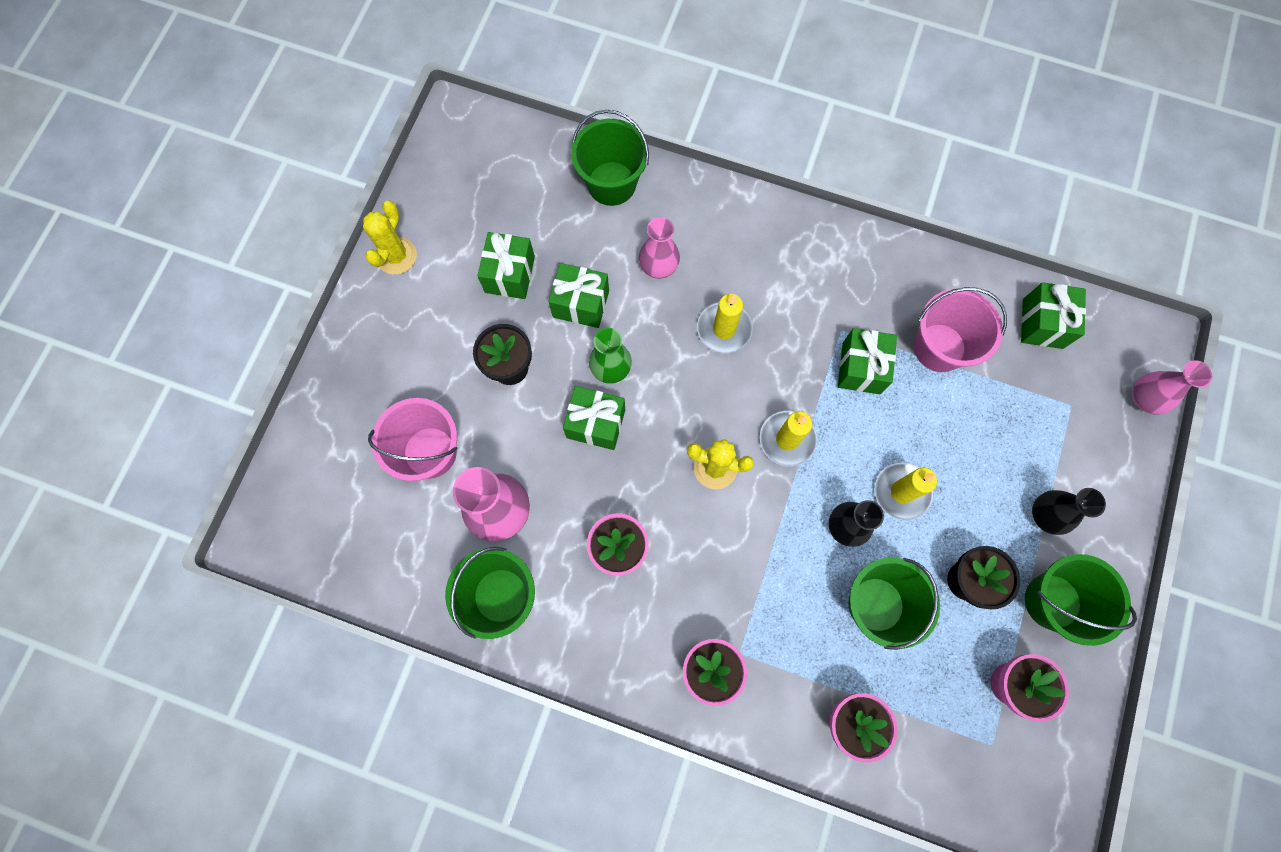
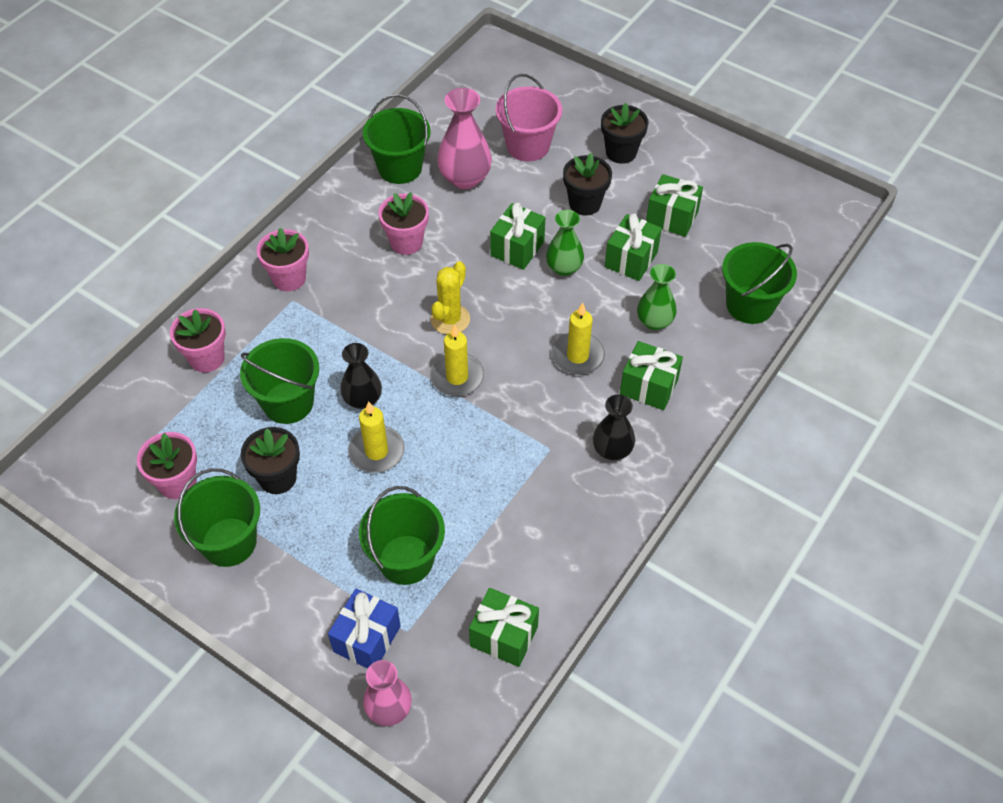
camera: 105 degrees right, 20 degrees down
(396, 256) = (707, 150): yellow cactus -> none
(419, 345) = (621, 152): none -> black flower pot
(658, 266) = (654, 321): pink vase -> green vase
(861, 368) = (506, 454): green gift -> green gift (648, 387)
(939, 347) = (506, 528): pink bucket -> none
(1005, 427) = (406, 559): none -> green bucket
(1046, 515) = (308, 565): black vase -> black vase (612, 450)
(1092, 437) = (367, 639): none -> blue gift

